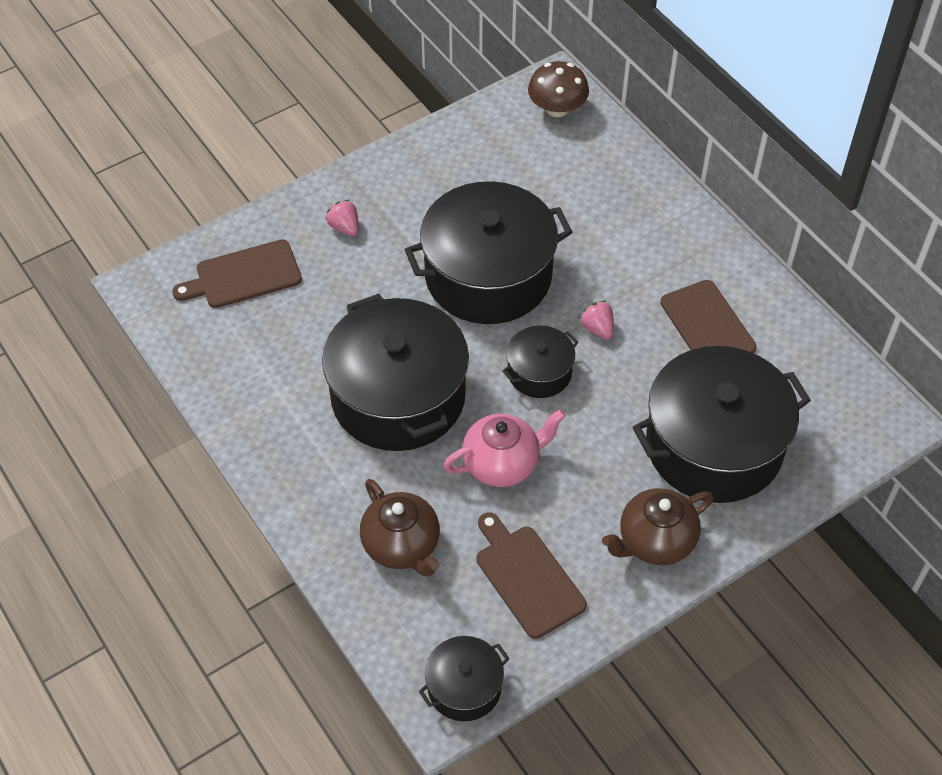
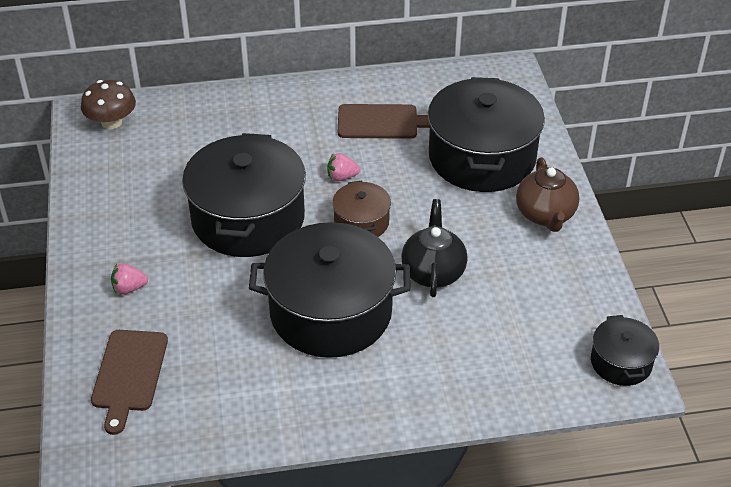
camera: 65 degrees left, 10 degrees down
(402, 546) = (476, 357): brown teapot -> none
(502, 464) = (433, 272): pink teapot -> black teapot
(527, 577) = (542, 293): brown cutting board -> none
(539, 372) = (361, 222): black pot -> brown pot

